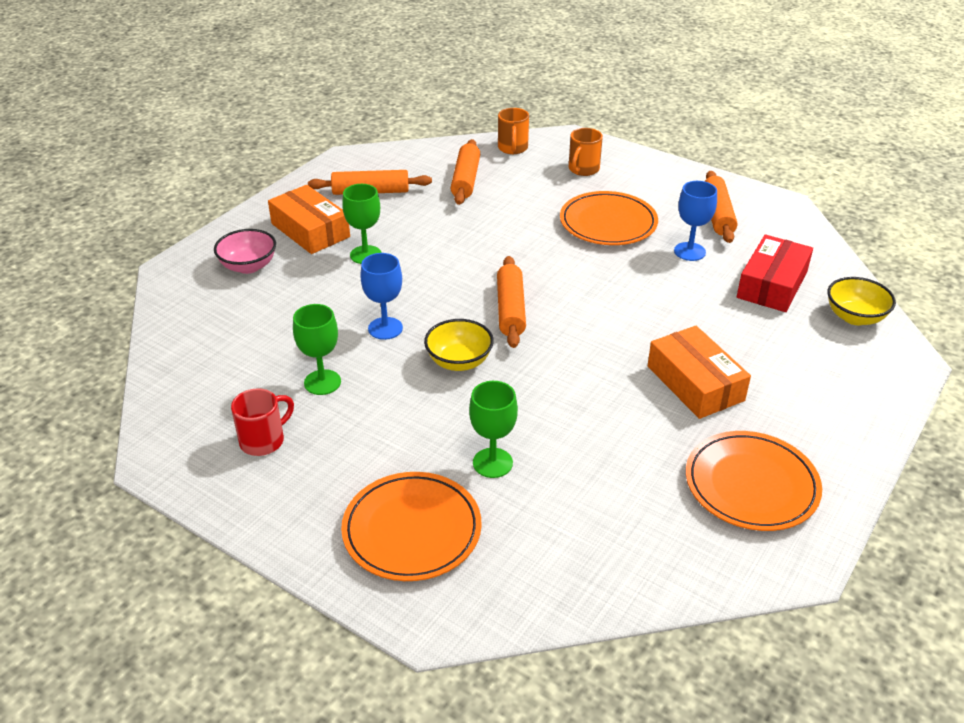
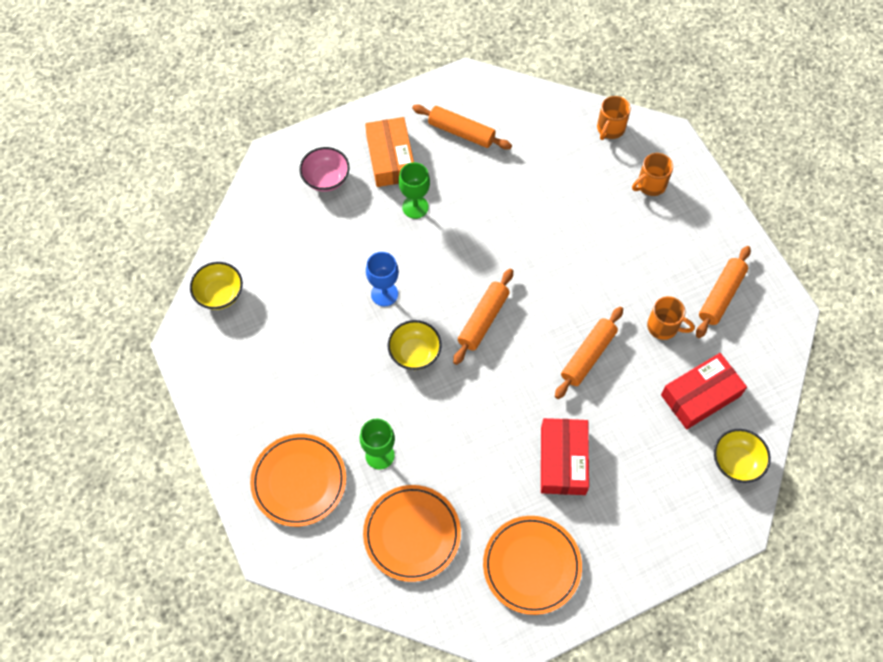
camera: 30 degrees right, 25 degrees up
(181, 399) = (220, 294): none -> yellow bowl
(263, 440) = (251, 358): red mug -> none
(322, 382) = (314, 325): green goblet -> none
(466, 180) = (545, 153): orange rolling pin -> orange rolling pin (588, 356)
(608, 223) = (623, 261): orange plate -> orange plate (412, 534)
(689, 251) = (664, 327): blue goblet -> orange mug
(695, 383) = (563, 460): orange box -> red box

